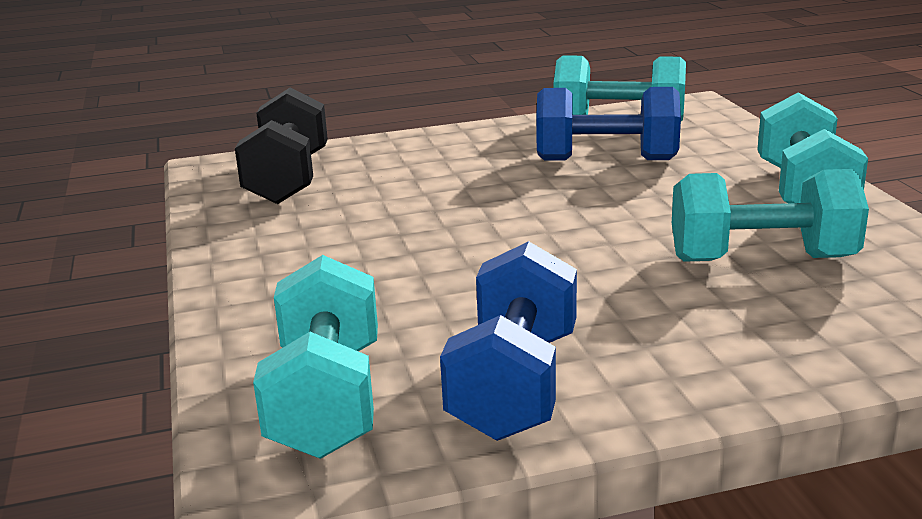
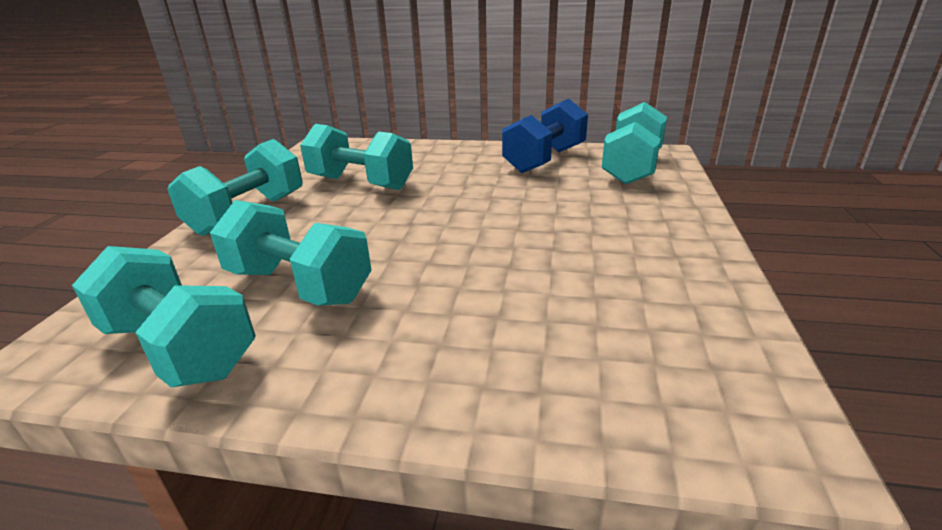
camera: 155 degrees left, 5 degrees up
(288, 179) = (652, 362): black dumbbell -> none
(606, 160) = (299, 285): blue dumbbell -> turquoise dumbbell

